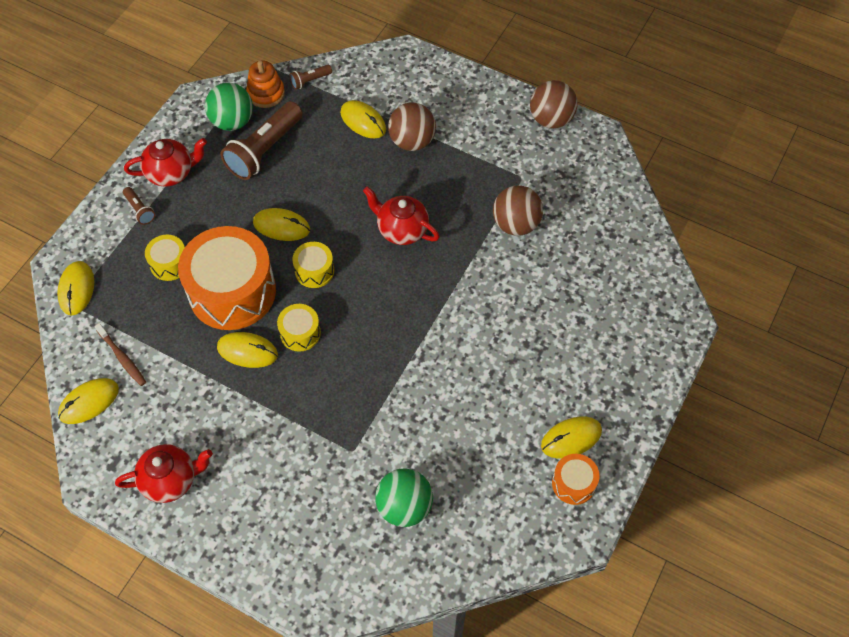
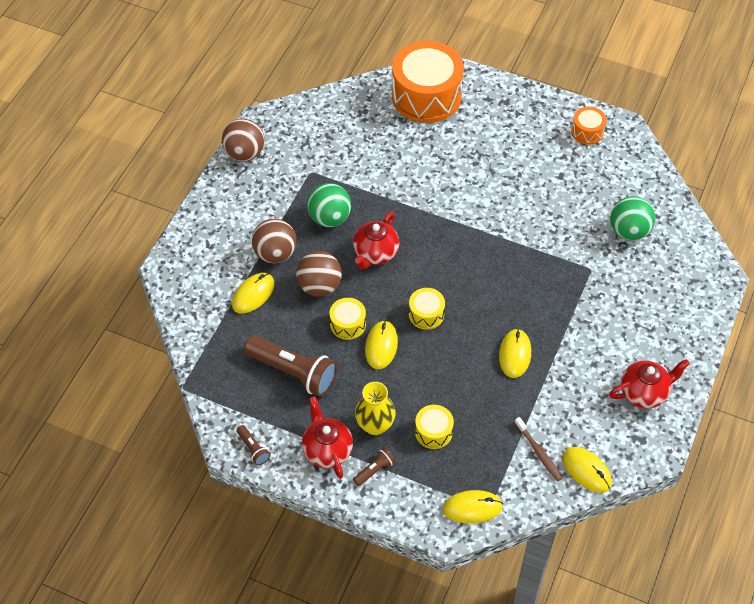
camera: 95 degrees left, 5 degrees down
(122, 358) = (538, 452): brown toothbrush -> brown toothbrush turned 105 degrees clockwise
(170, 480) = (644, 392): red teapot -> red teapot turned 90 degrees clockwise
(189, 214) = (375, 425): none -> yellow vase
(232, 121) = (258, 405): green ball -> green ball (329, 218)
(232, 291) = (456, 375): orange drum -> orange drum (426, 96)
(266, 93) = (221, 381): orange stacking toy -> none
(300, 333) = (490, 317): yellow drum -> yellow drum (348, 324)
(310, 81) = (203, 344): brown flashlight -> brown flashlight (253, 449)
(515, 224) = (360, 174): brown ball -> brown ball (319, 286)
(571, 438) = (551, 134): yellow mouse -> none

